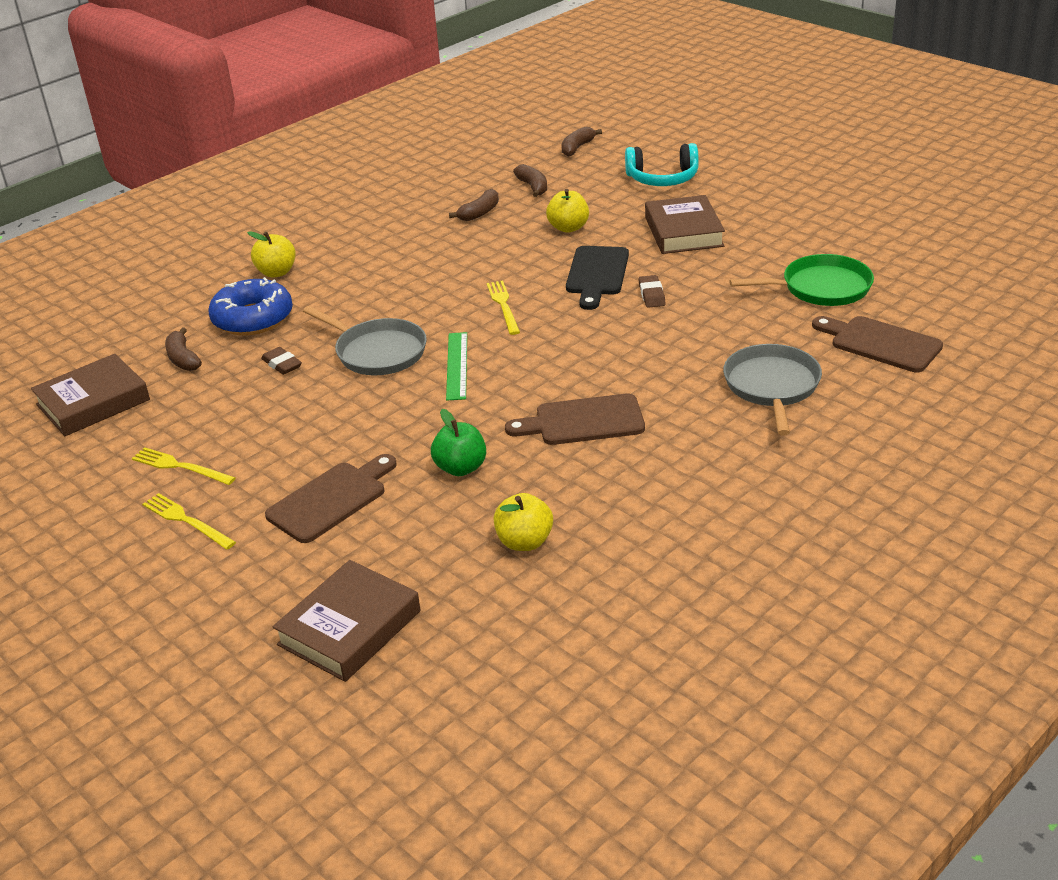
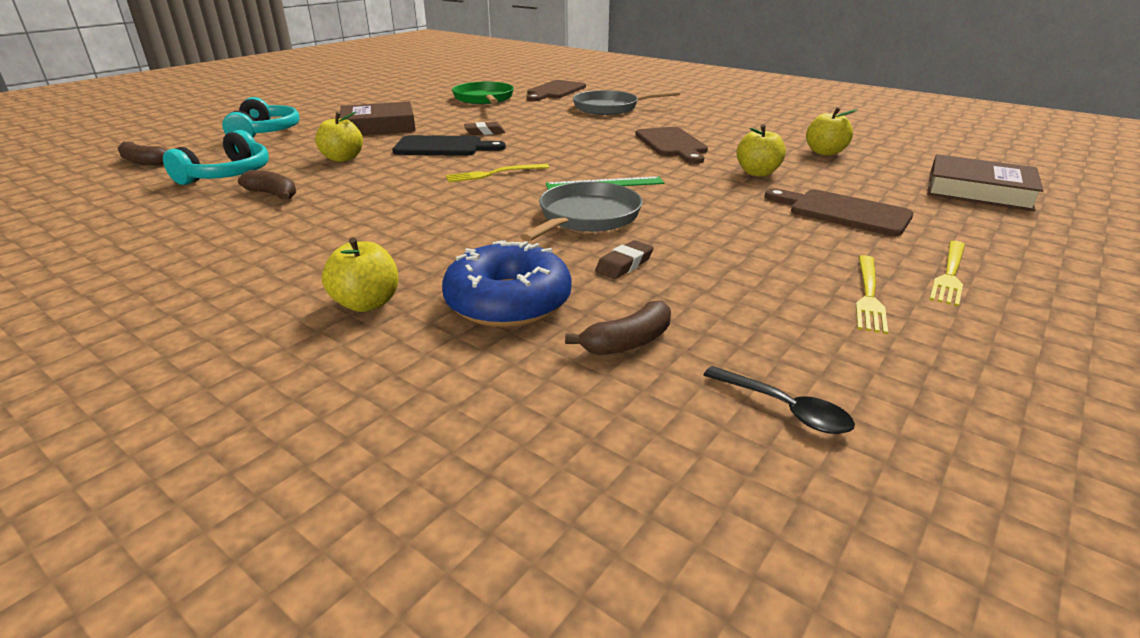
camera: 100 degrees left, 5 degrees down
(93, 402) = (784, 409): brown book -> black spoon
(461, 468) = (757, 173): green apple -> yellow apple
(533, 187) = (228, 175): brown banana -> turquoise headphones

